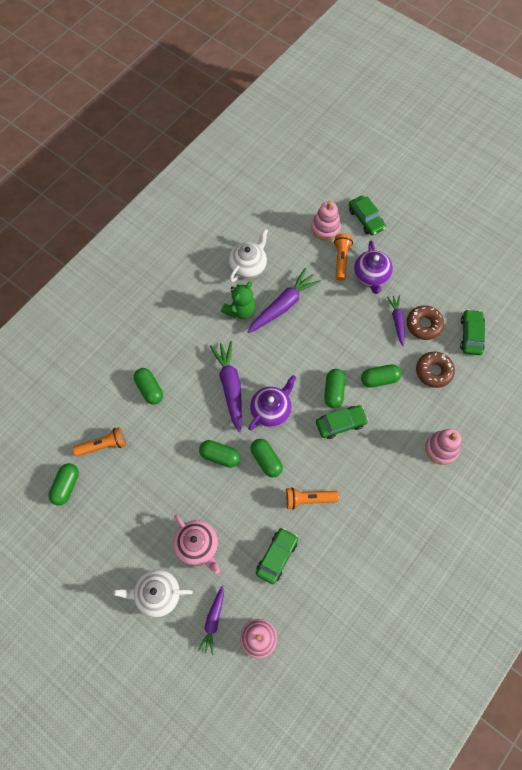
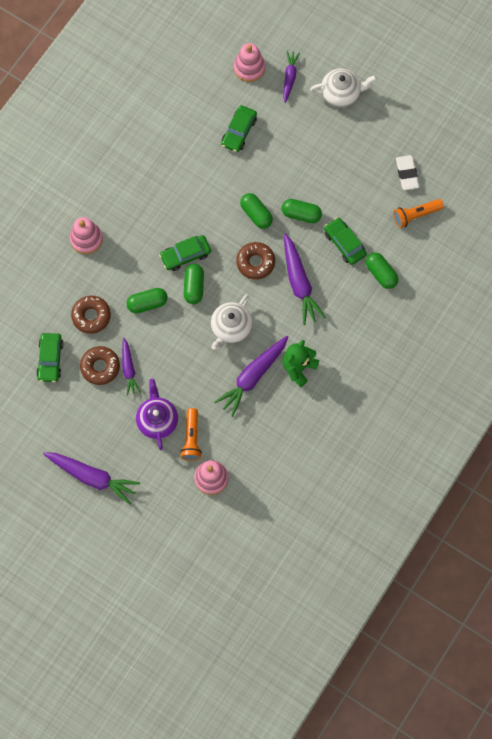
camera: 175 degrees right, 5 degrees up
(66, 486) = (442, 175): green capsule -> none
(103, 491) = (407, 174): none -> white eraser
(198, 546) = (311, 134): pink teapot -> none
(248, 266) = (295, 421): white teapot -> white teapot (231, 328)
(271, 410) = (255, 262): purple teapot -> brown donut
(308, 499) = (213, 182): orange flashlight -> none
(366, 219) = (164, 494): green car -> green car (344, 243)
(428, 236) = (92, 477): none -> purple carrot

